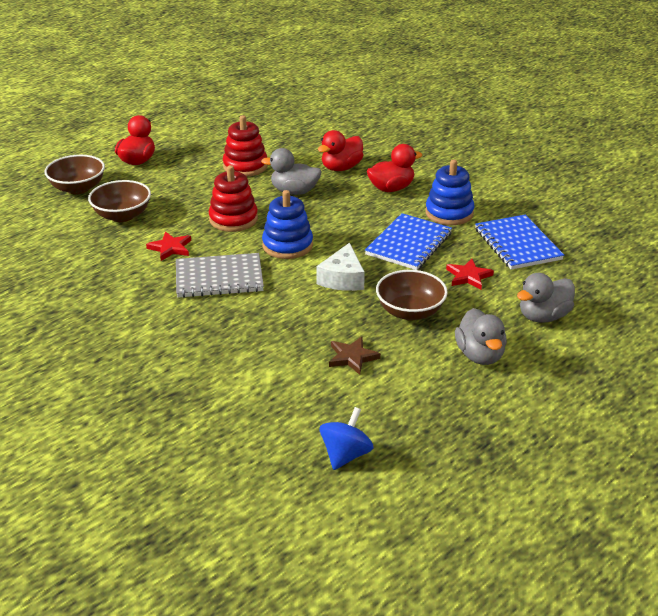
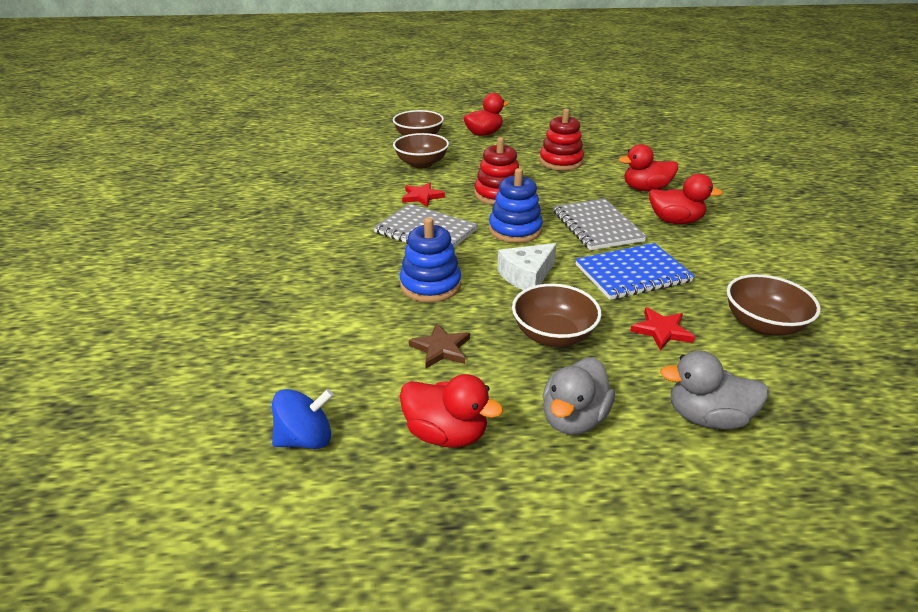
camera: 40 degrees right, 0 degrees up
(294, 191) = (577, 192): grey duck -> none
(343, 216) = (596, 226): none -> grey notebook
(423, 403) = (446, 433): none -> red duck
(449, 213) = (713, 263): blue stacking toy -> blue stacking toy (430, 285)
(517, 244) = (762, 324): blue notebook -> brown bowl

